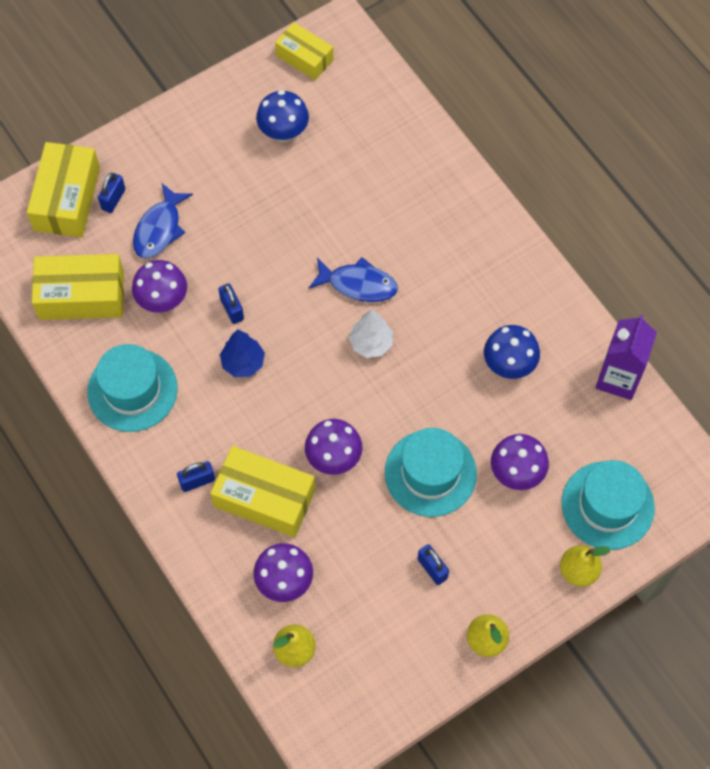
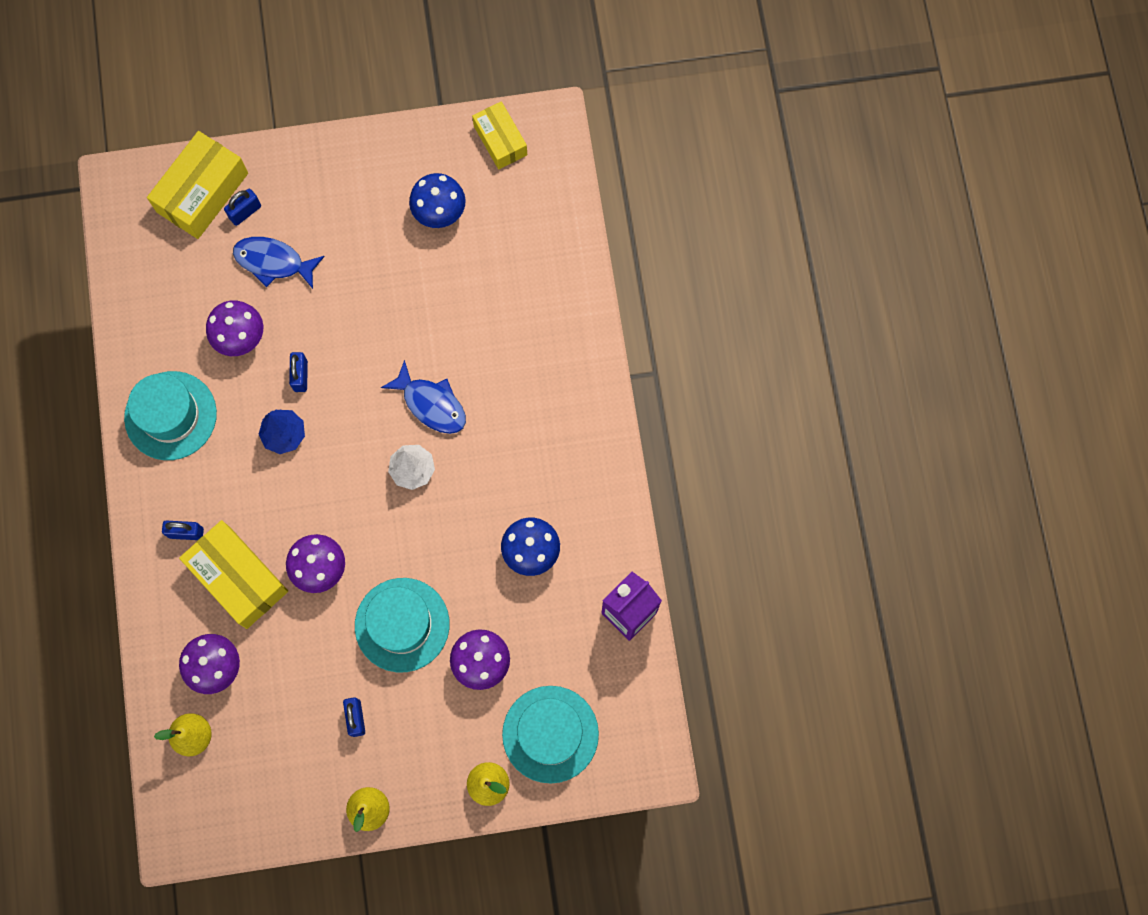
camera: 25 degrees right, 10 degrees up
(81, 295) = (169, 298): yellow box -> none
(159, 228) = (273, 262): blue fish -> blue fish turned 60 degrees clockwise

